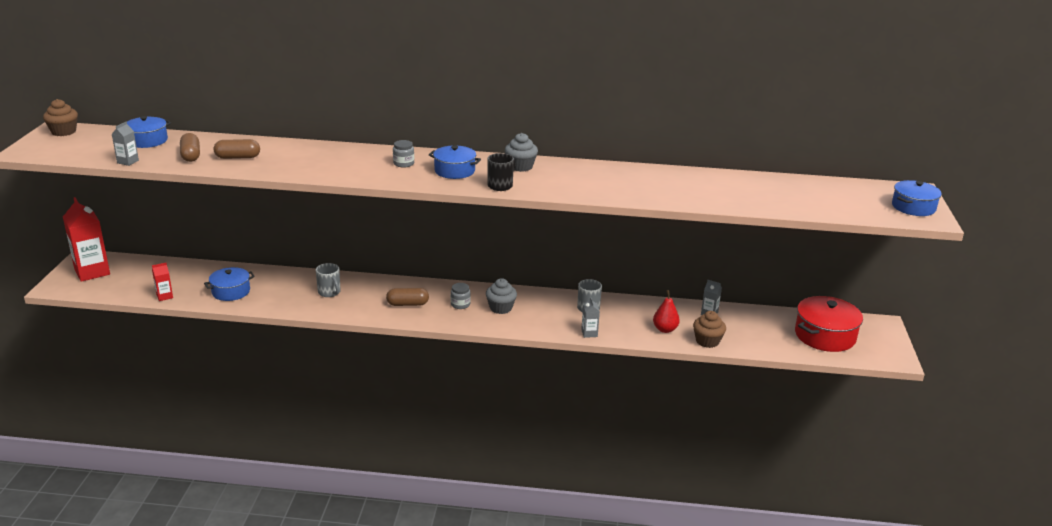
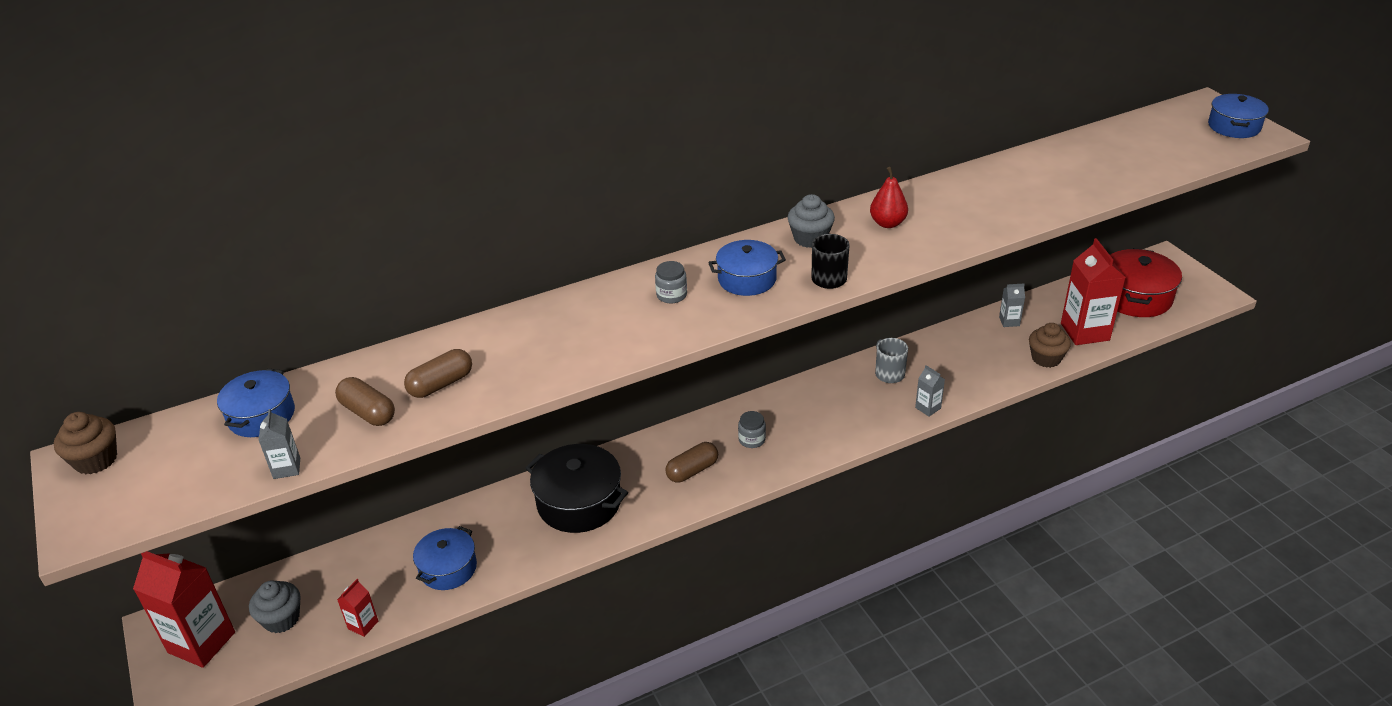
camera: 30 degrees left, 10 degrees up
(329, 292) = (579, 502): grey mug -> black pot
(501, 308) = (801, 421): grey cupcake -> grey cupcake (281, 619)
(665, 329) = (992, 364): red pear -> red pear (887, 223)
(757, 339) = (1085, 332): none -> red carton

